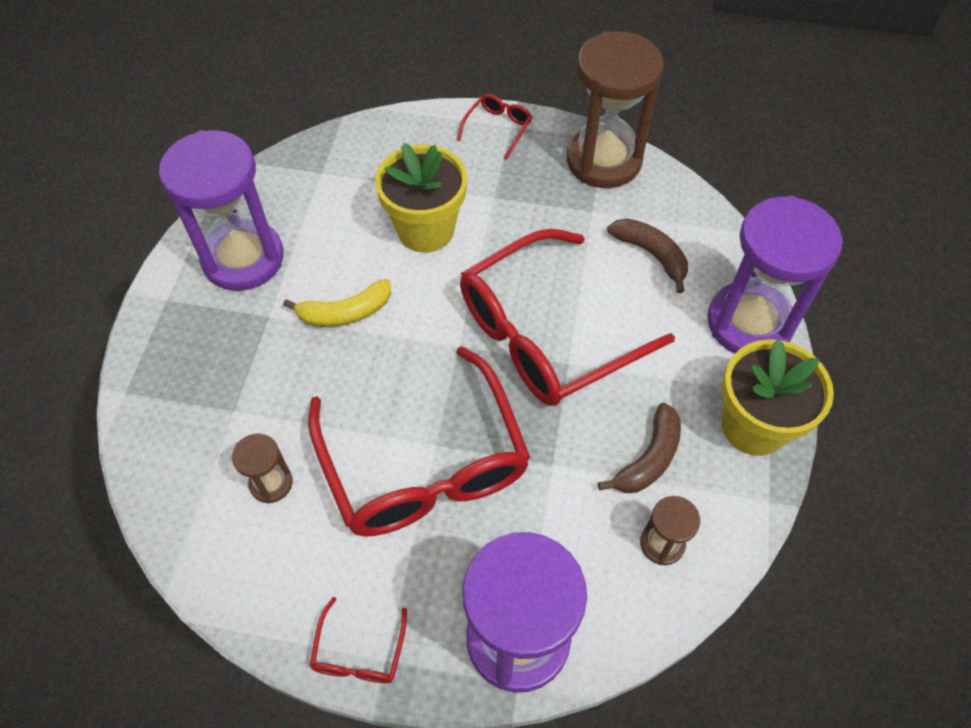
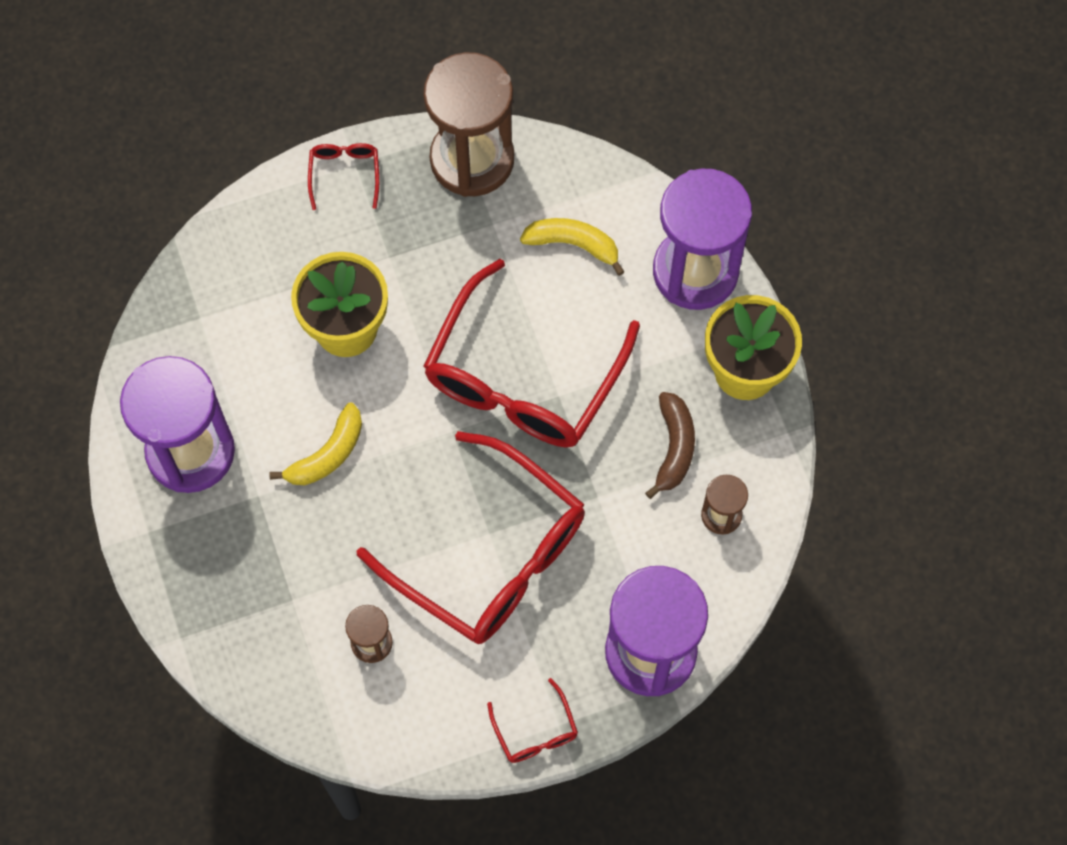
camera: 30 degrees left, 10 degrees up
(651, 254) = (573, 244): brown banana -> yellow banana

